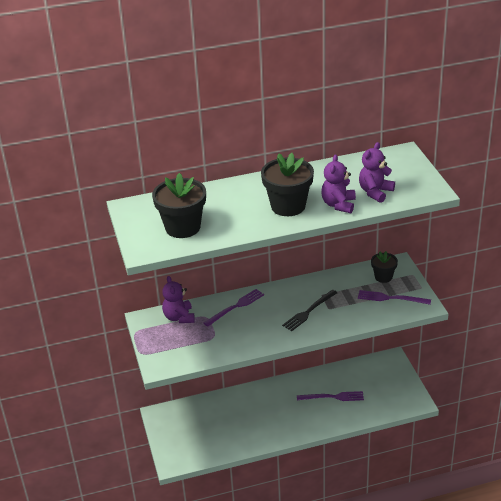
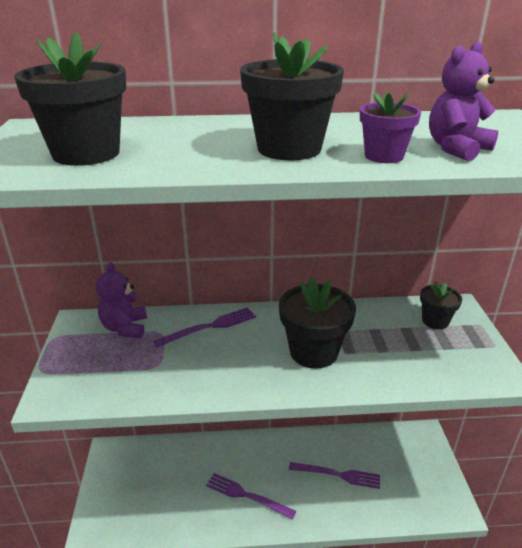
camera: 10 degrees right, 5 degrees down
(309, 311) = (313, 352): black fork -> black flower pot
(338, 205) = (384, 156): purple teddy bear -> purple flower pot
(391, 298) = (445, 353): purple fork -> purple fork (247, 495)

